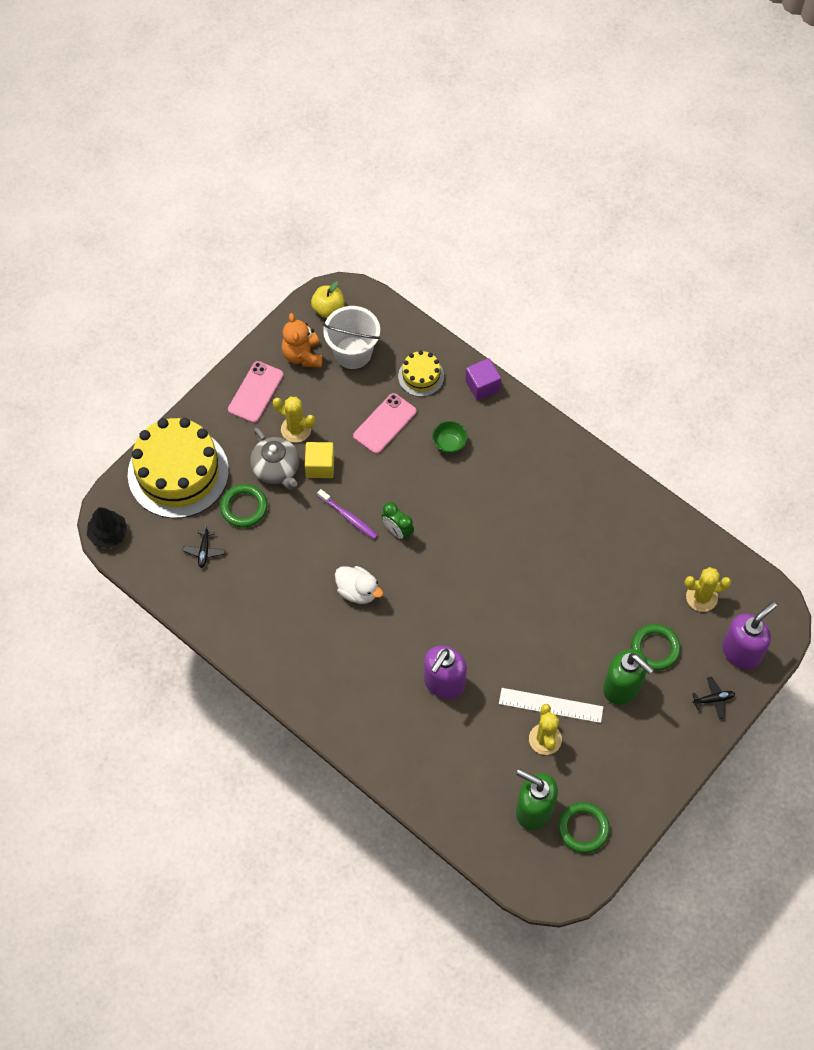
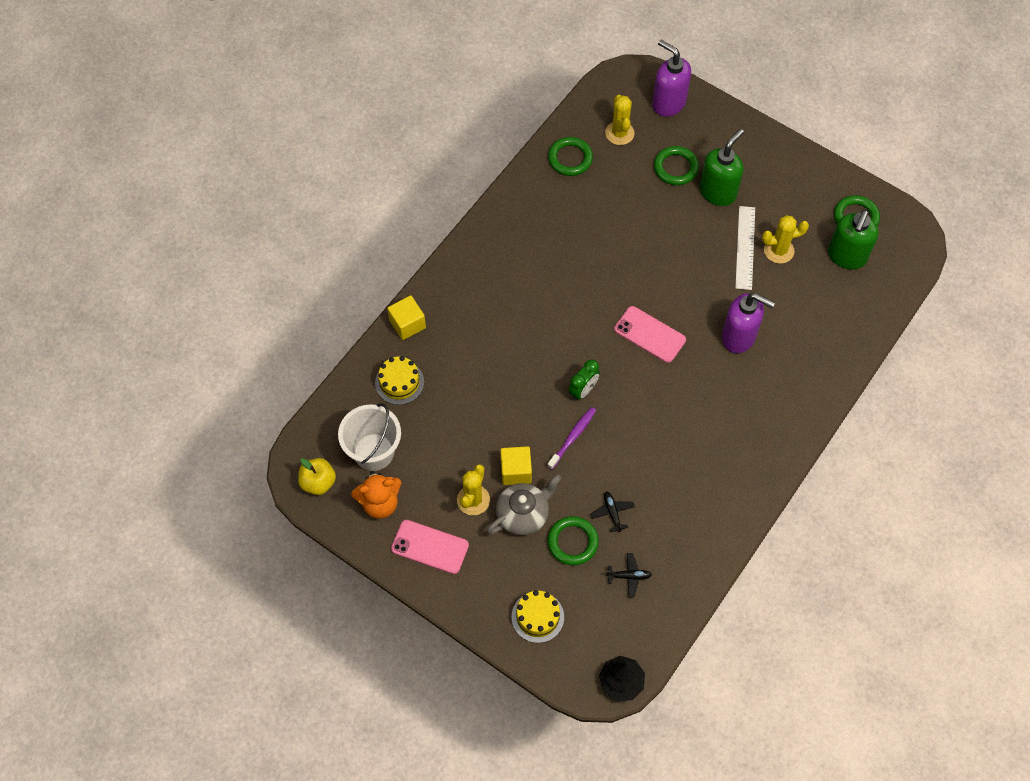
camera: 95 degrees left, 0 degrees up
(178, 472) = (537, 617): yellow cake -> yellow cake, size x0.47
(358, 591) = (654, 421): white duck -> none
(385, 424) = (459, 412): pink phone -> pink phone (649, 334)
(449, 444) = (478, 350): green bowl -> none
(482, 386) = (407, 324): purple cube -> yellow cube
(669, 545) = (570, 158): none -> green ring
(713, 699) = (717, 123): black plane -> black plane (612, 512)

